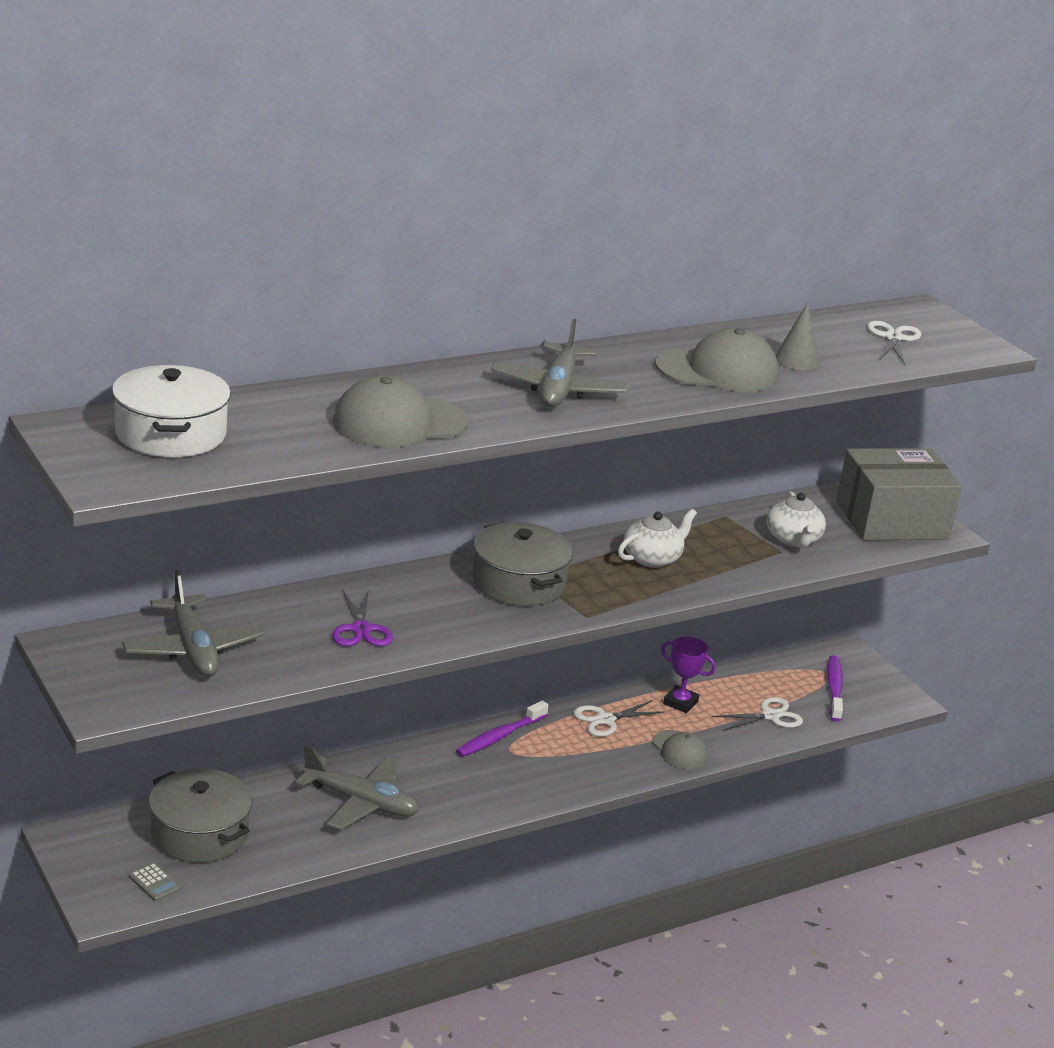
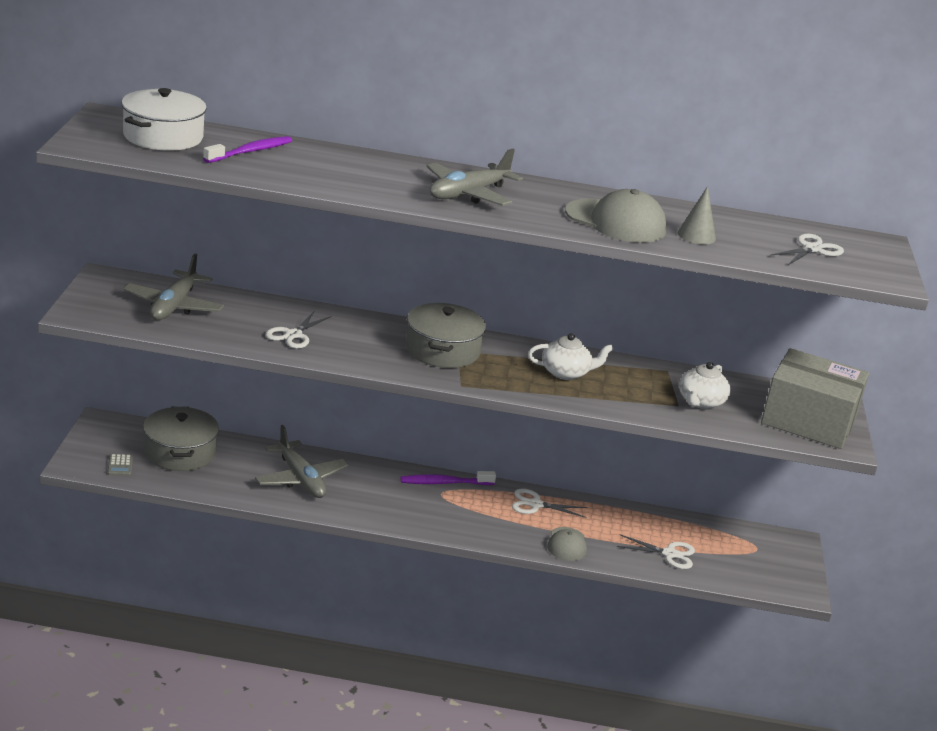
camera: 35 degrees right, 0 degrees up
(361, 629) = (293, 335): purple scissors -> white scissors
(399, 422) = (319, 175): grey cap -> none
(680, 703) = (608, 518): purple trophy -> none
(834, 689) = (748, 559): purple toothbrush -> purple toothbrush (250, 152)

